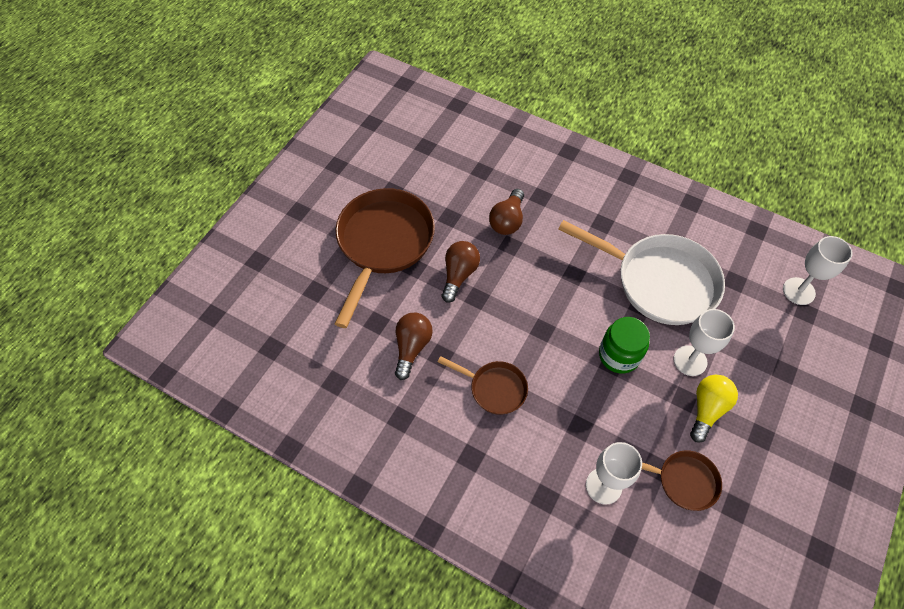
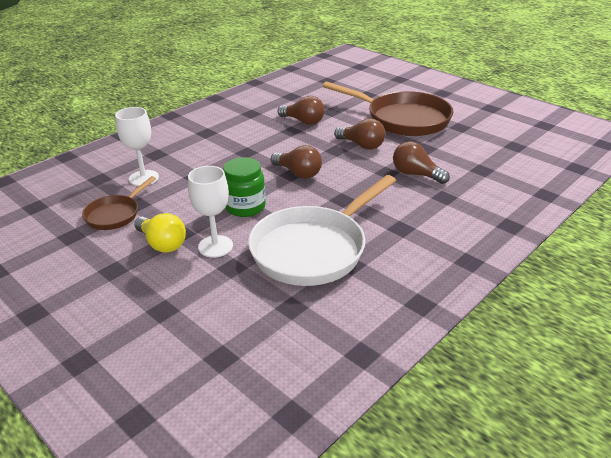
camera: 105 degrees right, 25 degrees down
(494, 388) = (251, 147): brown pan -> none
(538, 323) = (298, 173): none -> brown light bulb
(798, 291) = (253, 362): white goblet -> none

